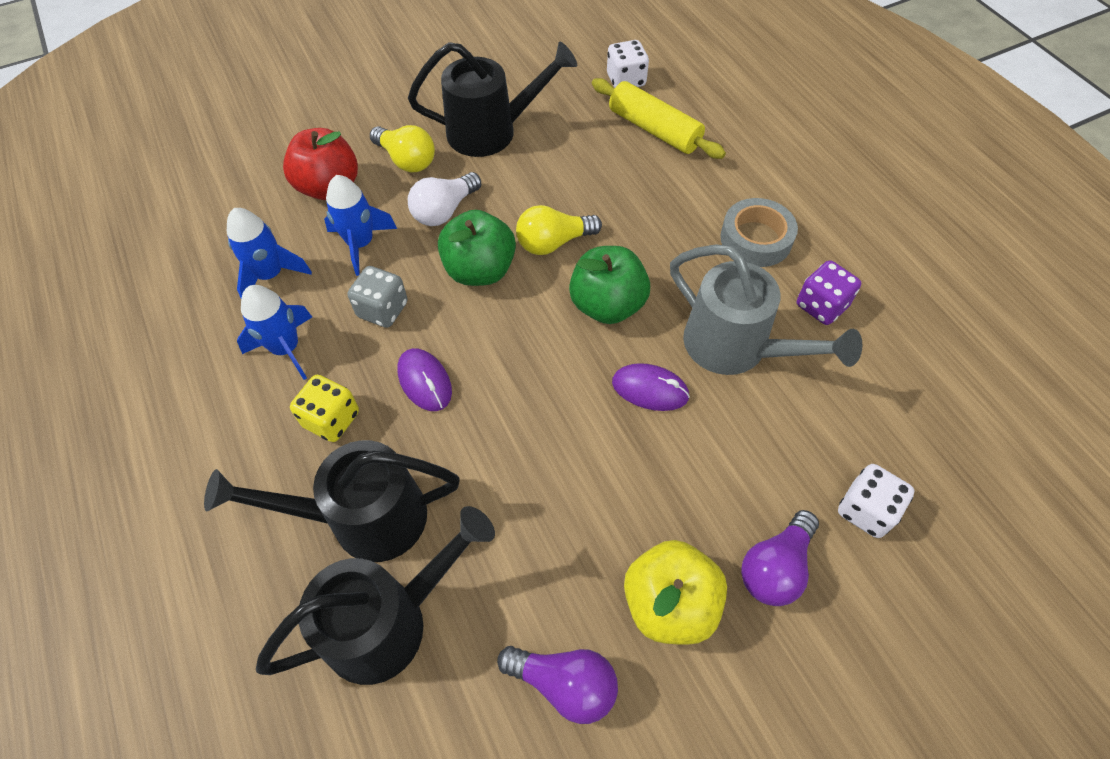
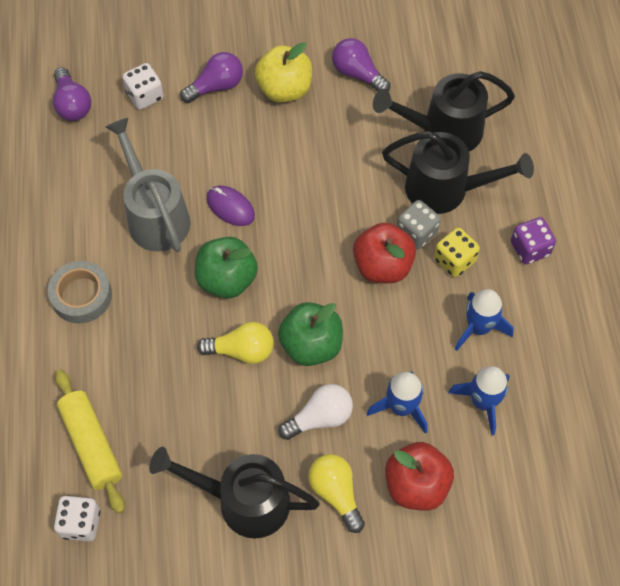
camera: 160 degrees left, 5 degrees up
(382, 310) = (398, 336): grey dice -> grey dice (416, 233)
(424, 381) = (382, 266): purple mouse -> red apple
(821, 306) = (74, 224): purple dice -> purple dice (530, 248)
(951, 458) = (72, 104): none -> purple light bulb

